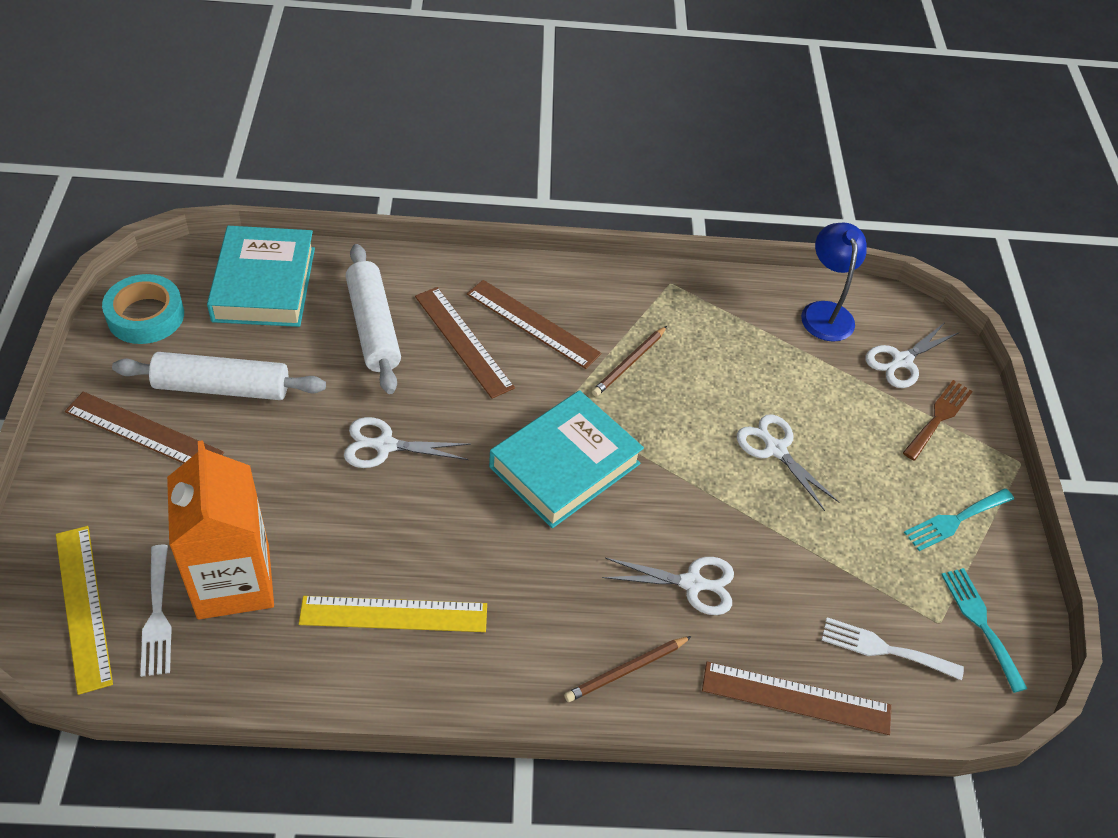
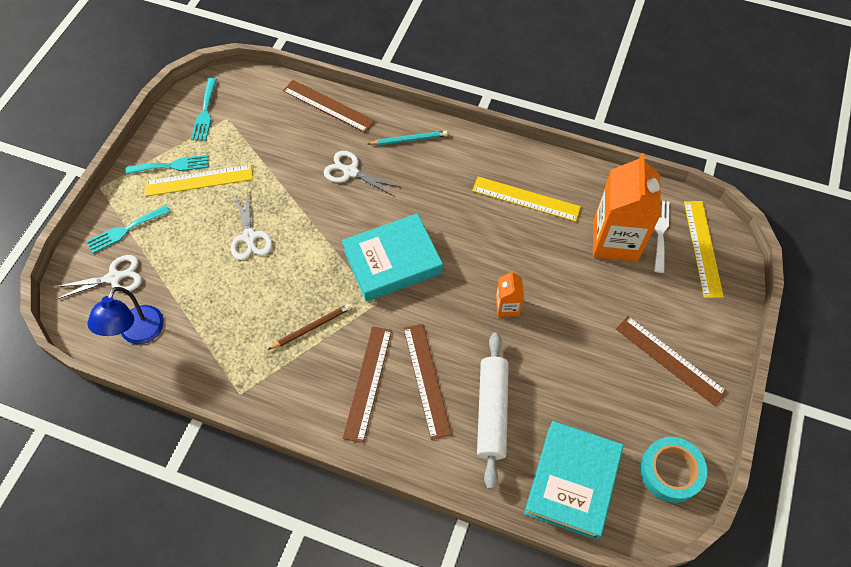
camera: 155 degrees left, 10 degrees up
(222, 387) = (613, 384): white rolling pin -> none
(384, 445) = (507, 306): white scissors -> orange carton
(533, 323) = (367, 382): brown ruler -> brown ruler turned 45 degrees clockwise
(626, 670) = (409, 139): brown pencil -> turquoise pencil
(884, 649) = (266, 114): white fork -> none
(900, 508) = (199, 181): none -> yellow ruler
(938, 417) = (125, 230): brown fork -> turquoise fork

